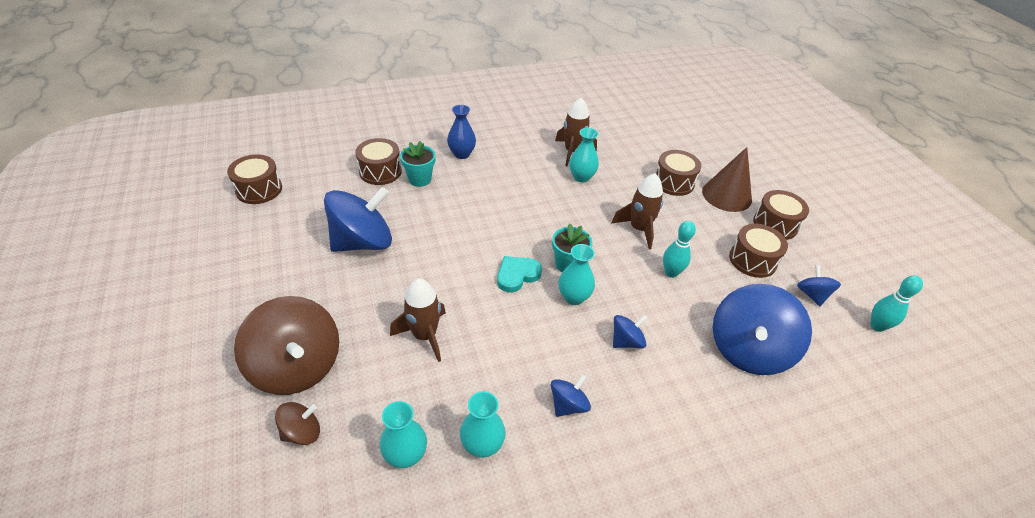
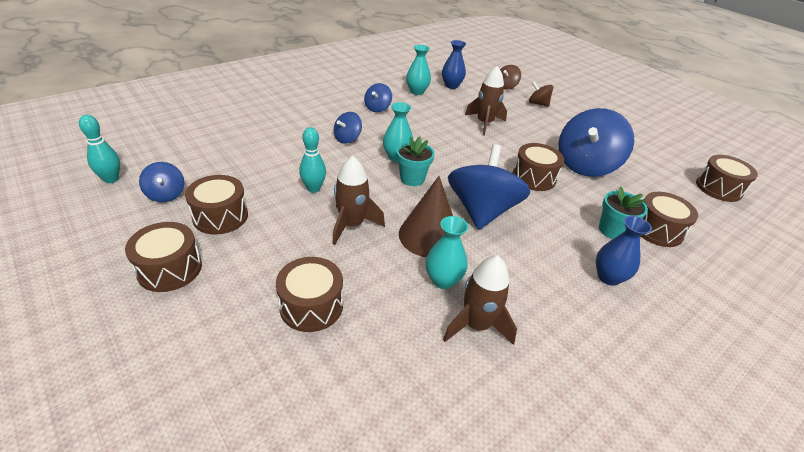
camera: 160 degrees right, 5 degrees down
(297, 366) = (538, 104): brown spinning top -> brown spinning top, size x0.48
(405, 455) = (451, 86): turquoise vase -> blue vase
(438, 239) = (533, 177): none -> brown drum
(517, 275) = (450, 164): turquoise heart -> none
(726, 195) = (229, 302): brown cone -> brown cone (429, 235)
(748, 349) = (249, 147): blue spinning top -> blue spinning top (481, 211)

